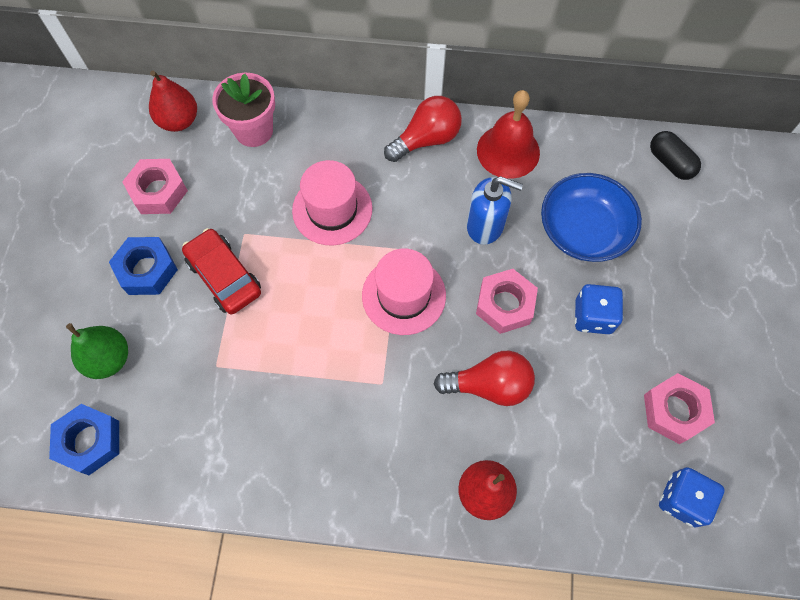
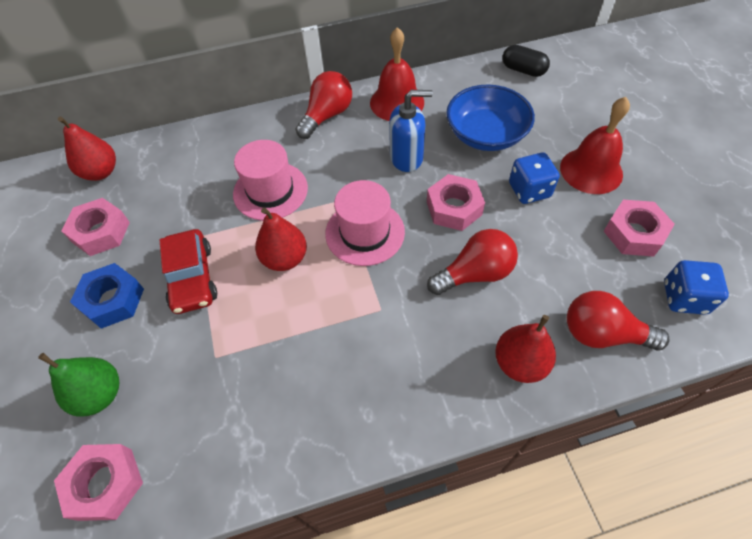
camera: 20 degrees left, 10 degrees down
(89, 441) = (105, 484): blue nut -> pink nut
(224, 276) = (192, 278): red car -> red car turned 135 degrees counterclockwise
(254, 130) = (174, 157): pink flower pot -> none
(316, 292) = (285, 258): none -> red pear
(578, 499) = (602, 334): none -> red light bulb
(672, 320) = (591, 170): none -> red bell

